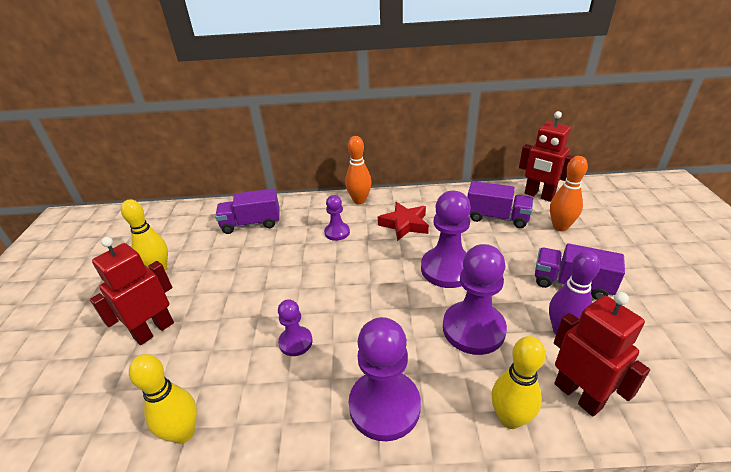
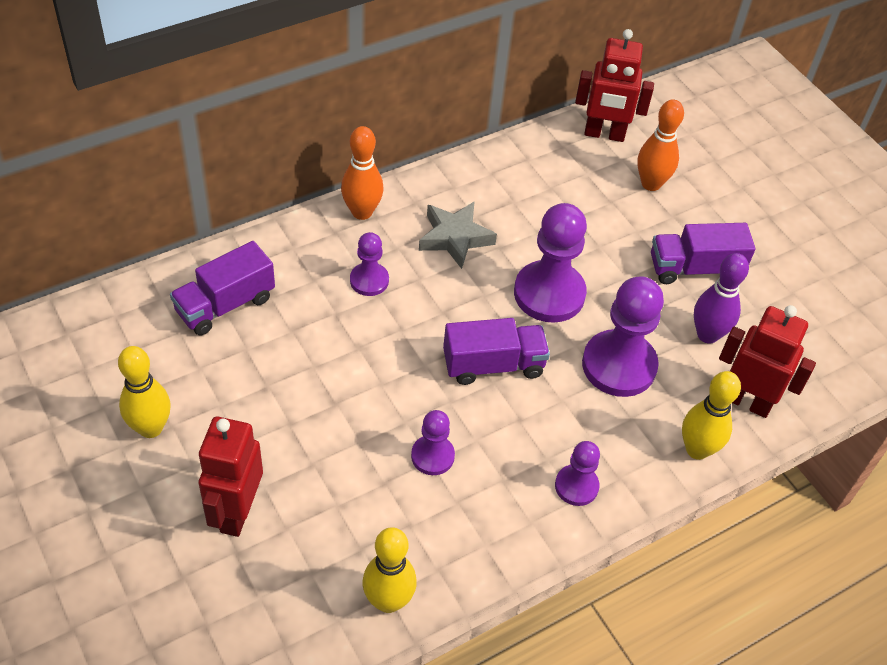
camera: 35 degrees left, 15 degrees up
(384, 406) = (576, 486): purple pawn -> purple pawn, size x0.54
(404, 224) = (455, 238): red star -> grey star
(496, 217) = (568, 190): purple truck -> purple truck (493, 365)

